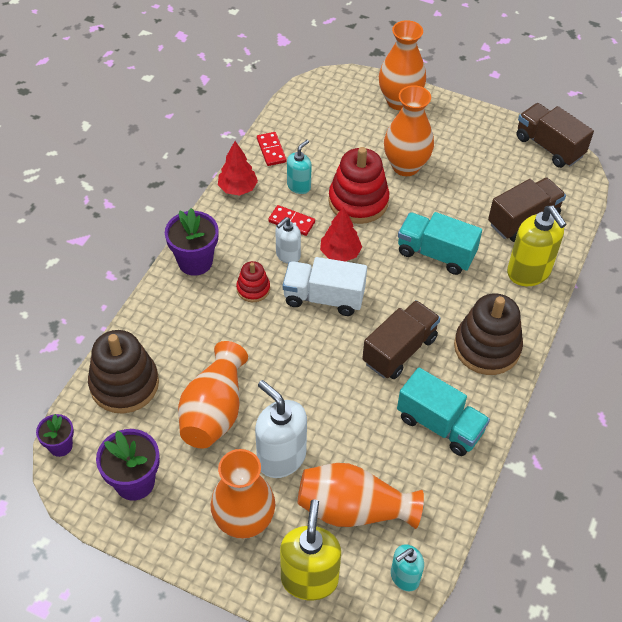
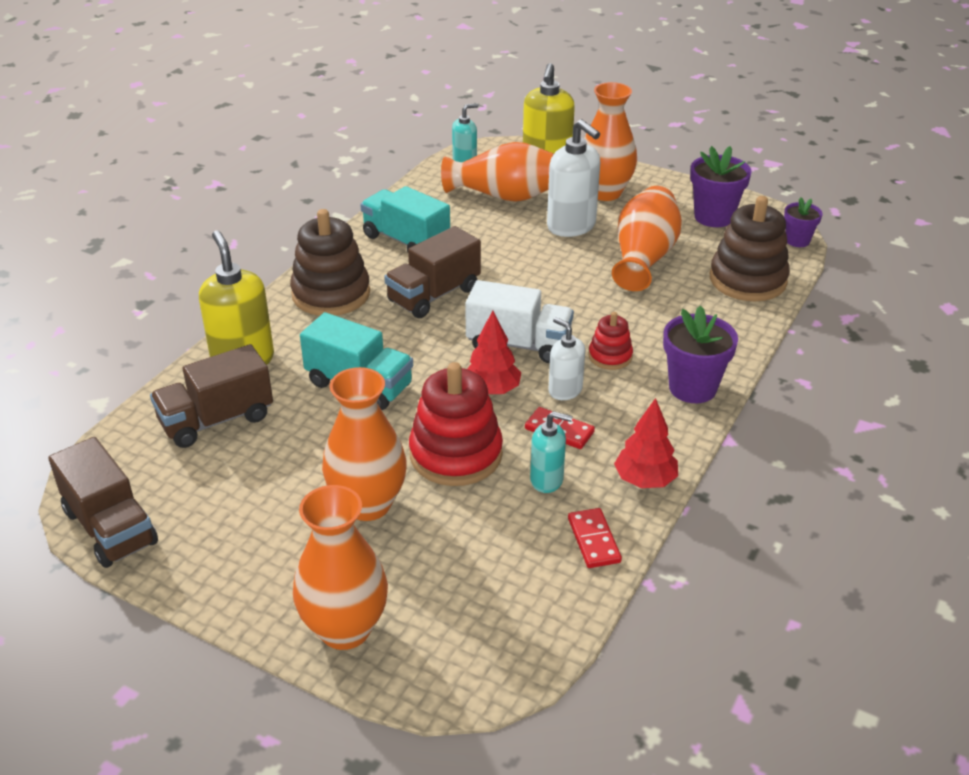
camera: 175 degrees left, 15 degrees down
(288, 255) = (565, 390): white soap dispenser -> white soap dispenser turned 90 degrees counterclockwise
(299, 186) = (547, 480): turquoise soap dispenser -> turquoise soap dispenser turned 120 degrees counterclockwise

